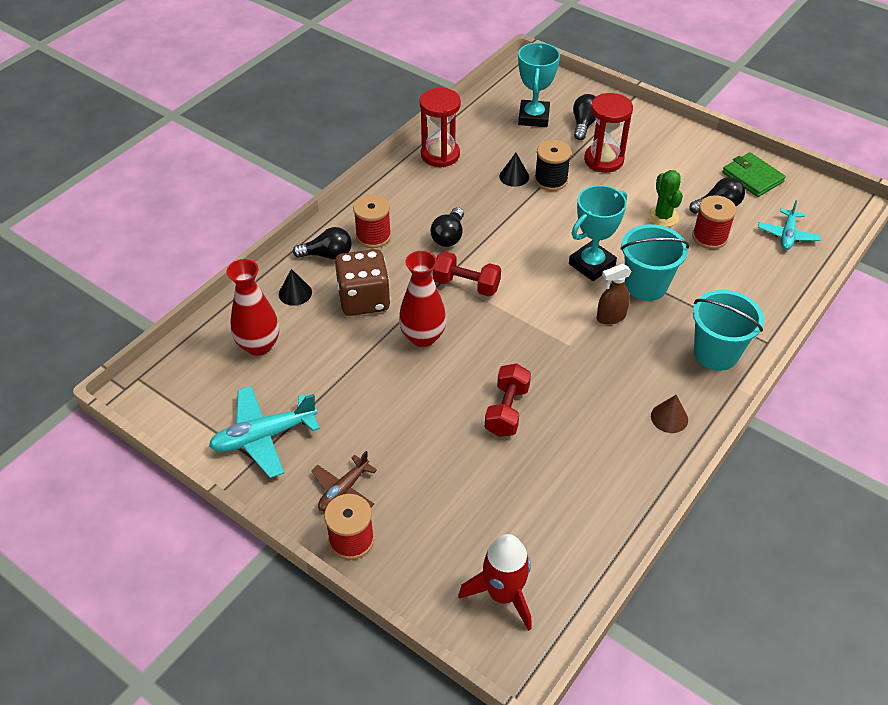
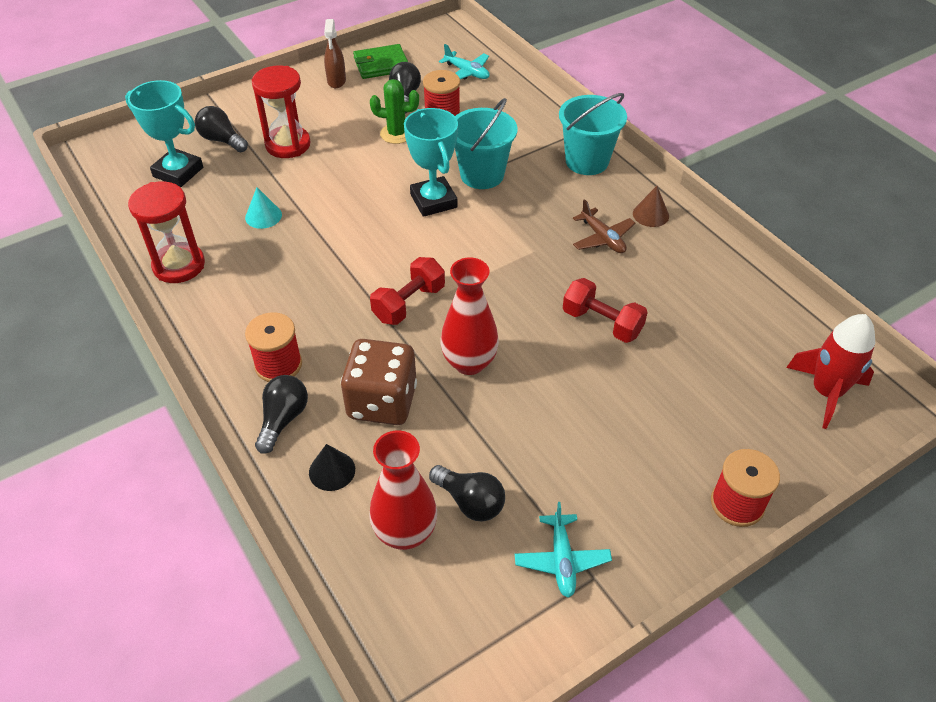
camera: 70 degrees left, 0 degrees up
(264, 436) = (562, 560): turquoise plane -> turquoise plane, size x0.63
(344, 490) = (667, 494): brown plane -> brown plane (602, 238)
(449, 236) = (323, 296): black light bulb -> black light bulb (470, 502)
(514, 176) = (263, 216): black cone -> turquoise cone
(551, 180) = (290, 190): black spool -> none
(610, 317) = (511, 211): brown spray bottle -> brown spray bottle (336, 81)

